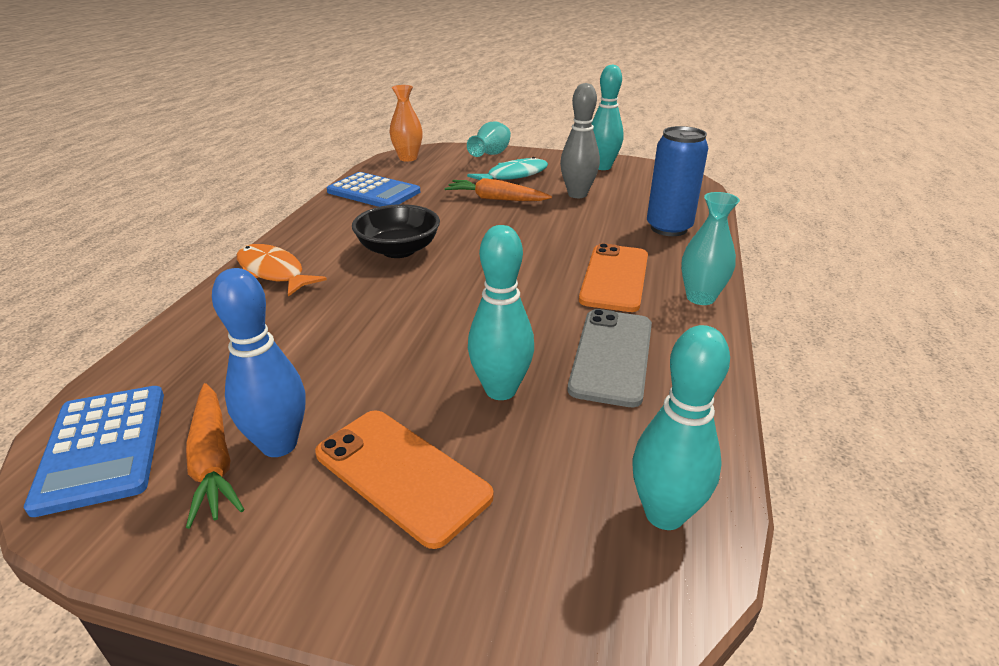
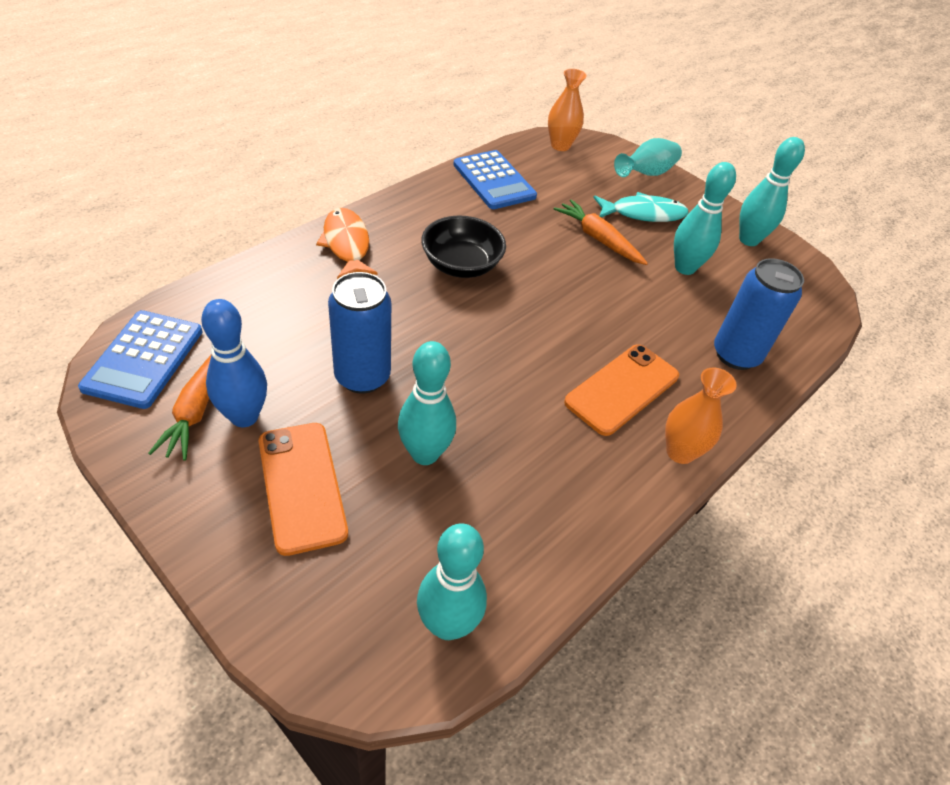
camera: 25 degrees right, 15 degrees up
(381, 359) = (362, 376): none -> blue can
(577, 194) = (685, 268): grey bowling pin -> turquoise bowling pin
(612, 356) = (539, 470): grey phone -> none
(700, 298) = (680, 452): turquoise vase -> orange vase

